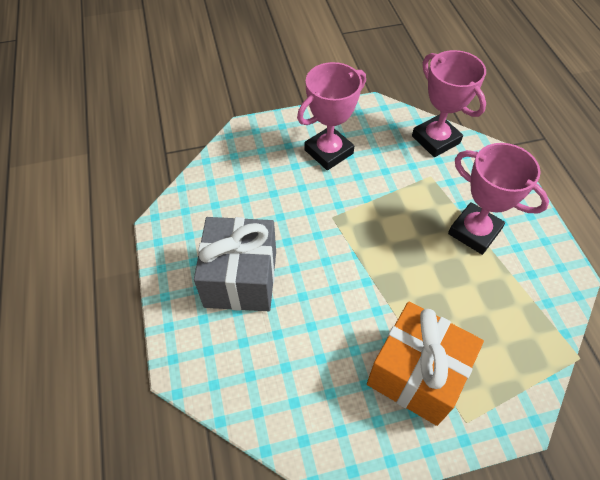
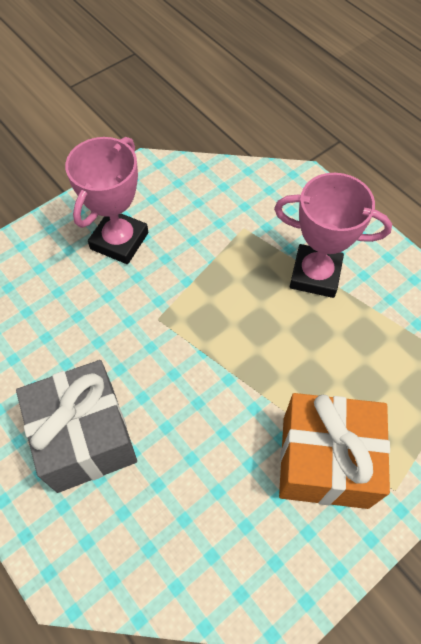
camera: 25 degrees left, 5 degrees up
(435, 139) = (231, 183): pink trophy -> none

